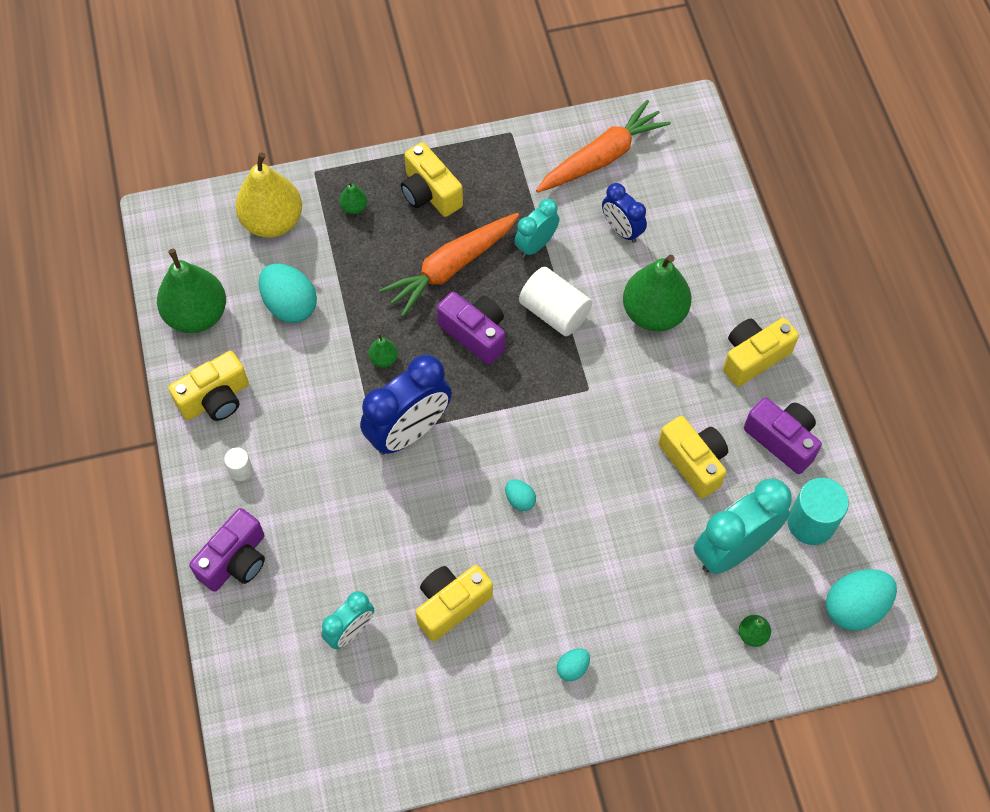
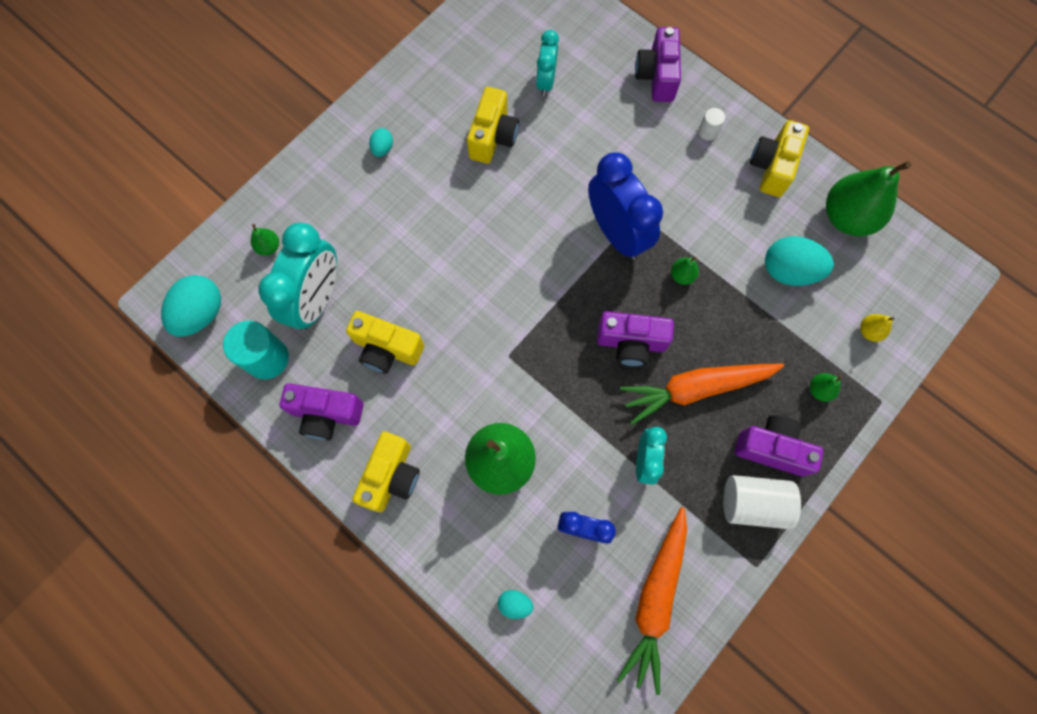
camera: 145 degrees right, 10 degrees up
(272, 221) = (869, 331): yellow pear -> yellow pear, size x0.43
(409, 432) = (616, 233): blue clock -> blue clock turned 135 degrees clockwise
(430, 193) = (771, 448): yellow camera -> purple camera
(451, 267) = (696, 389): orange carrot -> orange carrot turned 120 degrees counterclockwise
(520, 500) = (498, 236): turquoise egg -> turquoise egg (515, 603)
(554, 312) = (583, 406): white cylinder -> white cylinder (753, 503)

